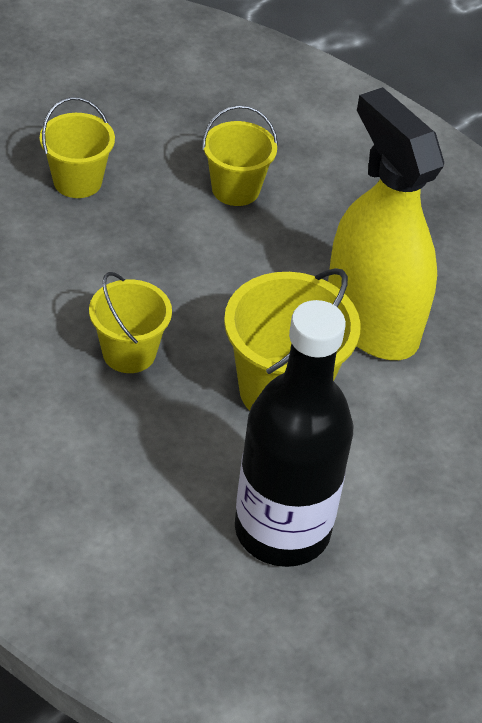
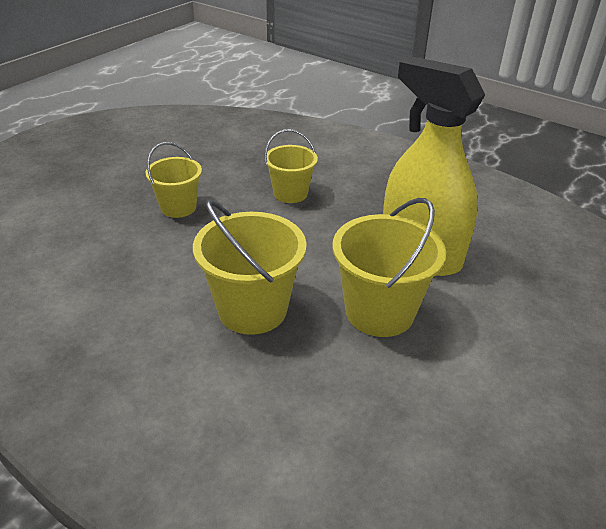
camera: 10 degrees left, 10 degrees down
(129, 352) = (252, 309): yellow bucket -> yellow bucket, size x1.60
(282, 530) = (431, 420): black bottle -> none

